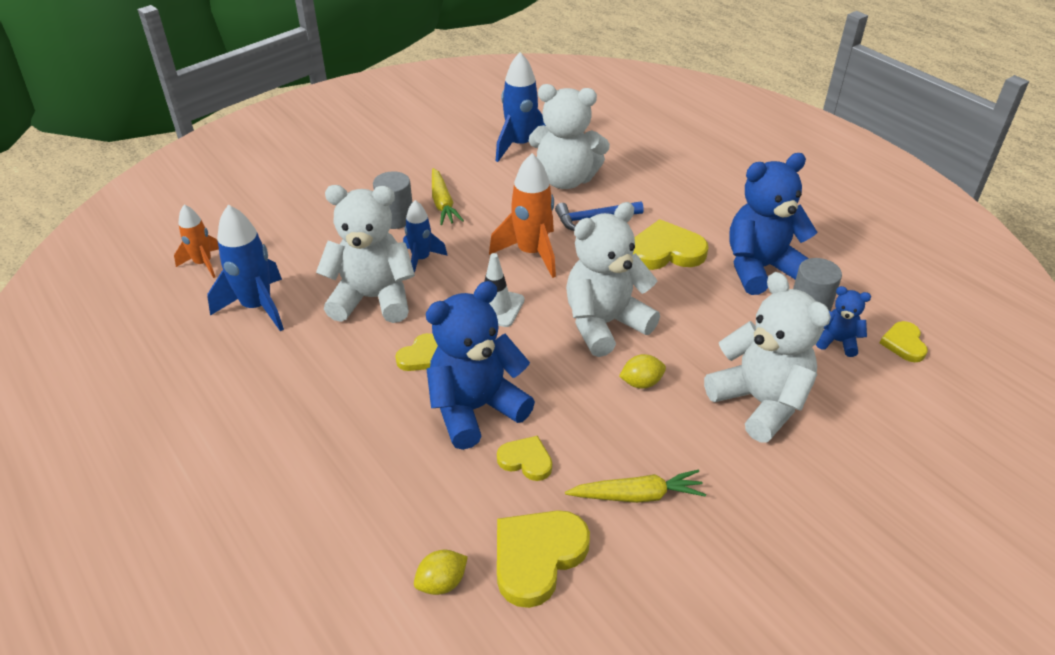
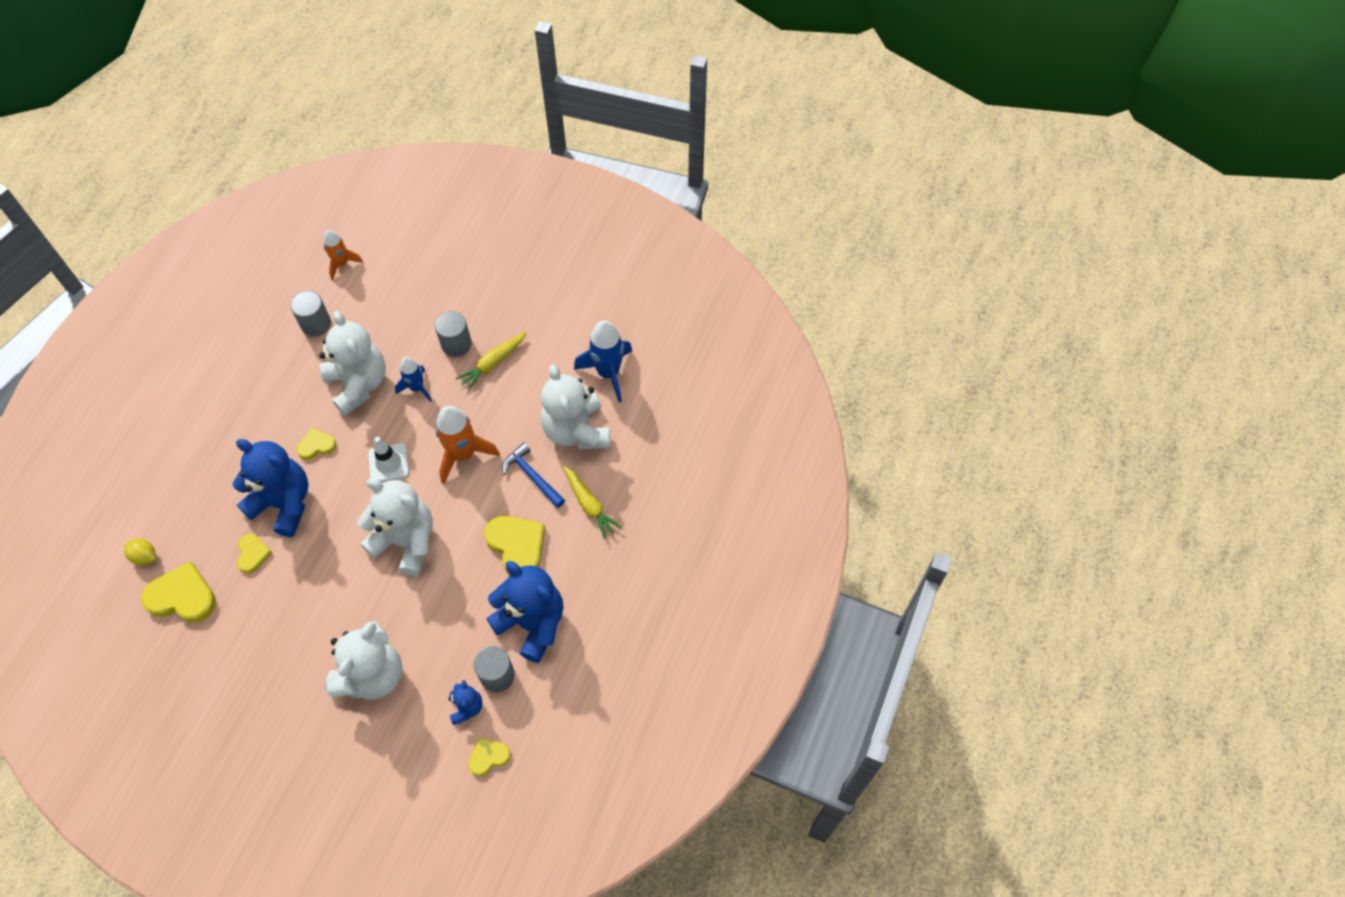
camera: 60 degrees right, 20 degrees up
(257, 307) = (316, 324): blue rocket -> grey cylinder
(421, 356) = (316, 445): yellow heart -> yellow heart turned 150 degrees clockwise
(637, 495) = (252, 630): yellow carrot -> yellow carrot (589, 505)
(641, 383) = (355, 591): yellow lemon -> none

